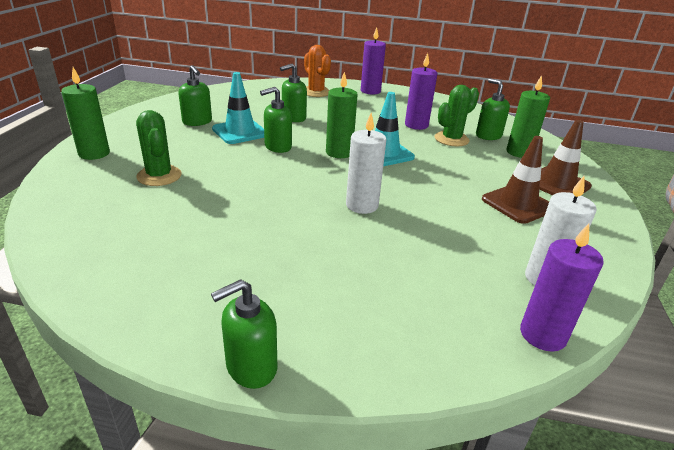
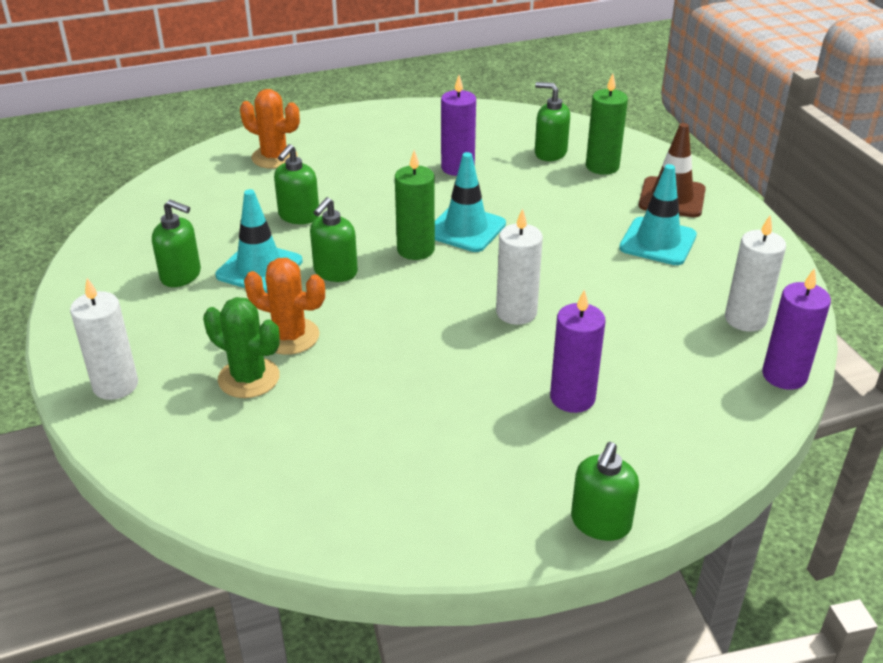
camera: 30 degrees left, 5 degrees up
(94, 153) = (115, 385): green candle -> white candle
(209, 166) = (290, 336): none -> orange cactus
(370, 91) = (343, 127): purple candle -> purple candle (572, 398)
(451, 139) = (517, 175): green cactus -> none
(517, 204) = (658, 242): brown traffic cone -> turquoise traffic cone

